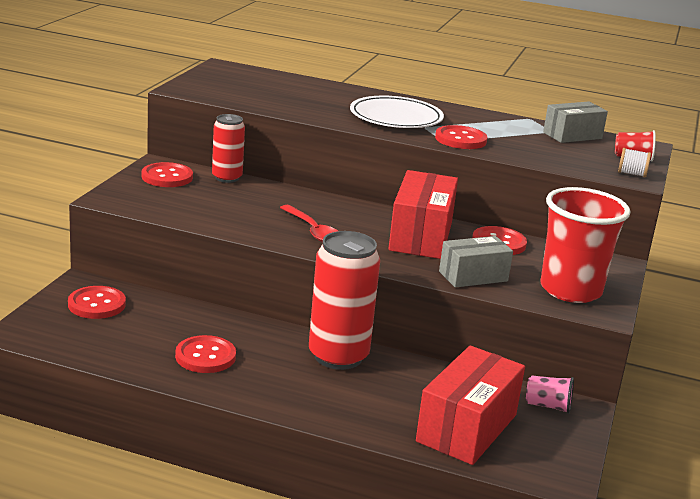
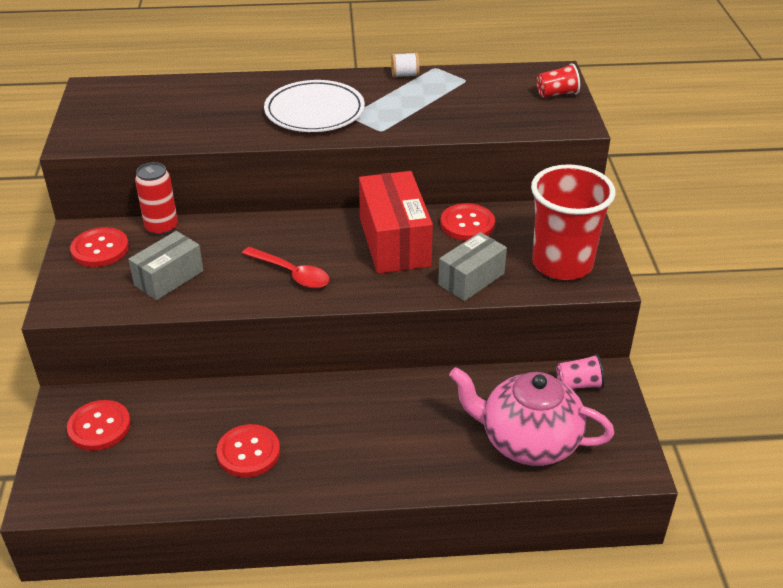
camera: 20 degrees left, 15 degrees up
(338, 356) = (370, 400): red can -> none
(460, 139) = (394, 123): red button -> none
(466, 428) = (528, 441): red box -> pink teapot
(572, 135) = (487, 80): grey box -> grey box (169, 278)
(631, 174) = (569, 118): white spool -> white spool (405, 75)

